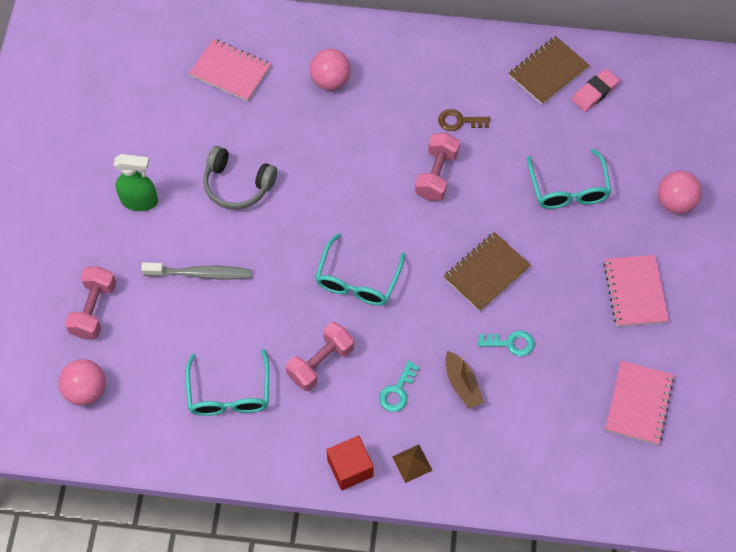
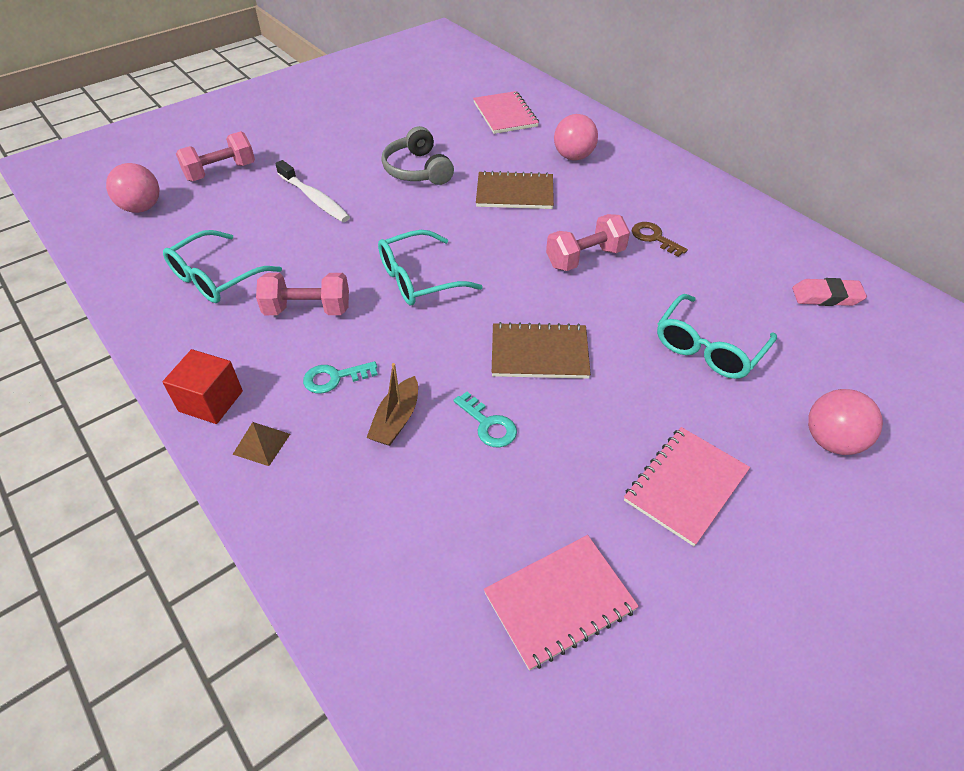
camera: 45 degrees right, 15 degrees down
(140, 201) = (341, 140): green spray bottle -> none
(200, 274) = (314, 199): grey toothbrush -> white toothbrush
(548, 72) = (789, 255): brown notebook -> brown notebook (515, 193)

